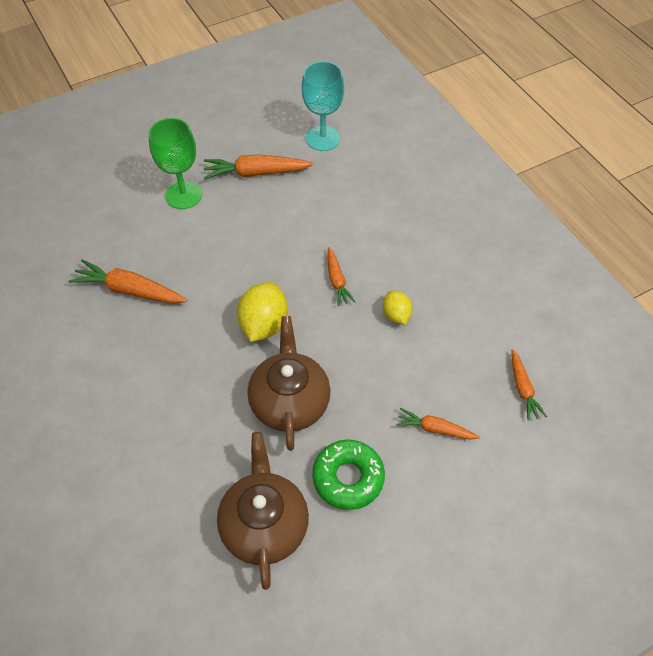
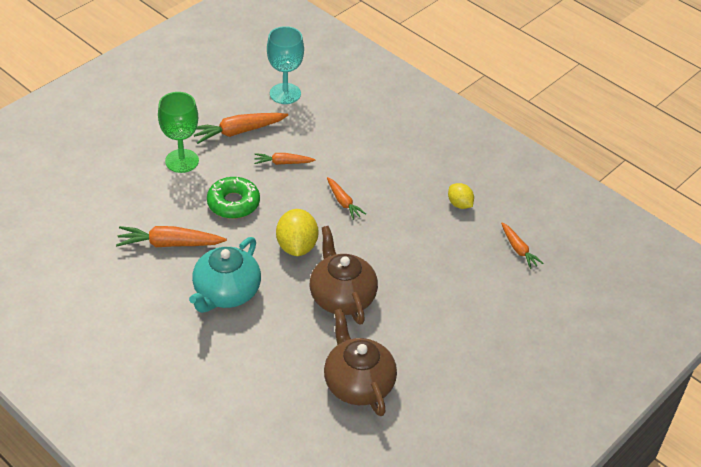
camera: 20 degrees left, 10 degrees down
(164, 365) = (226, 293): none -> turquoise teapot
(348, 478) = (409, 338): green donut -> green donut (233, 203)
(396, 315) = (401, 218): yellow lemon -> yellow lemon (459, 204)
(435, 429) = (462, 291): orange carrot -> orange carrot (283, 163)

